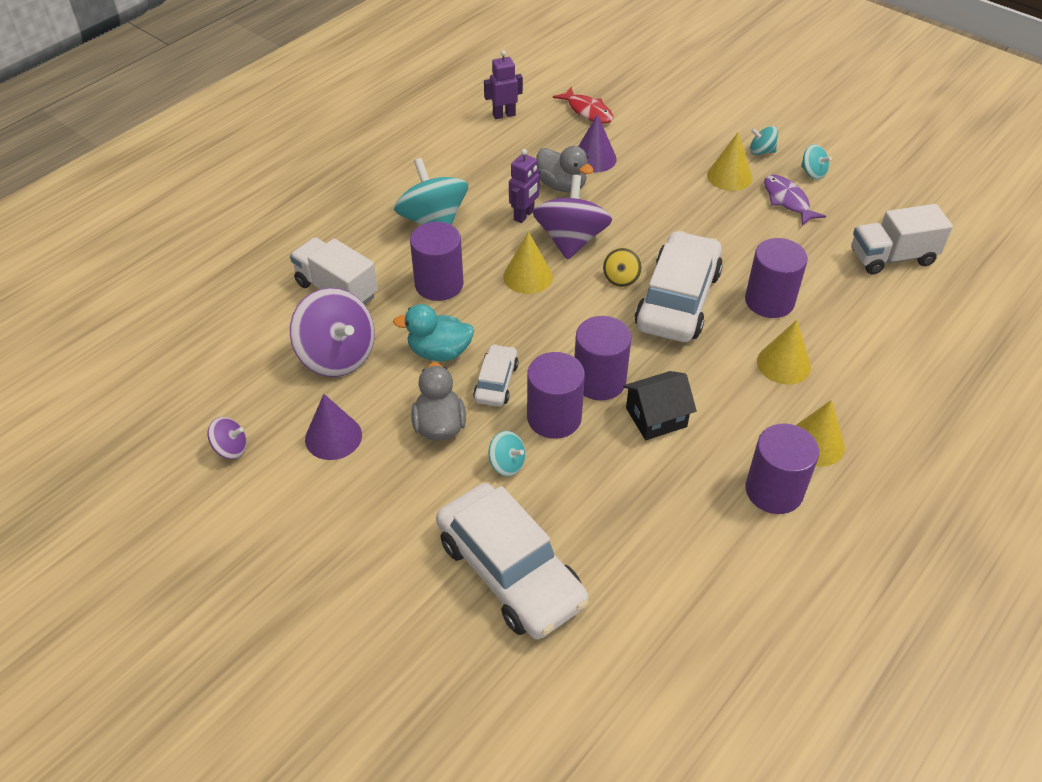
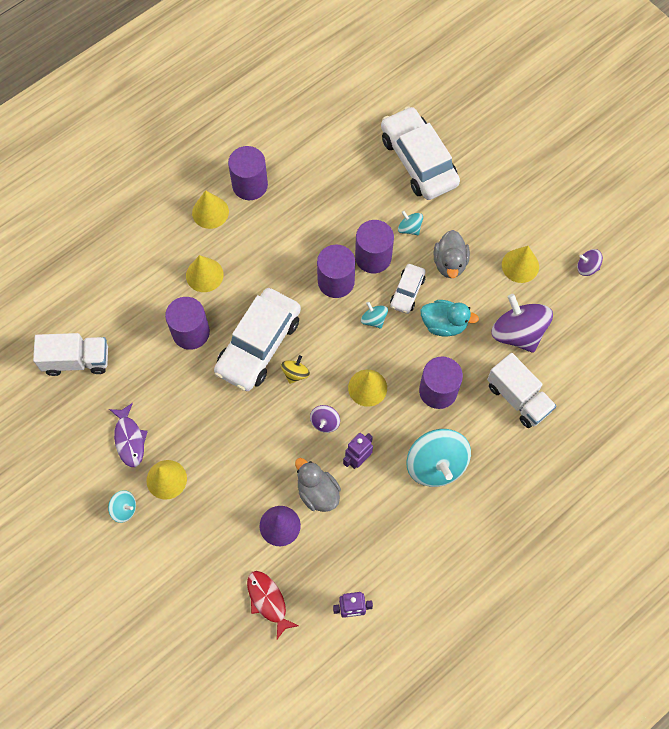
camera: 170 degrees left, 20 degrees up
(333, 437) = (520, 265): purple cone -> yellow cone
(571, 240) = (325, 422): purple spinning top -> purple spinning top, size x0.48
(656, 417) = (306, 247): black house -> none
(812, 173) = (91, 471): turquoise spinning top -> turquoise spinning top (374, 319)

